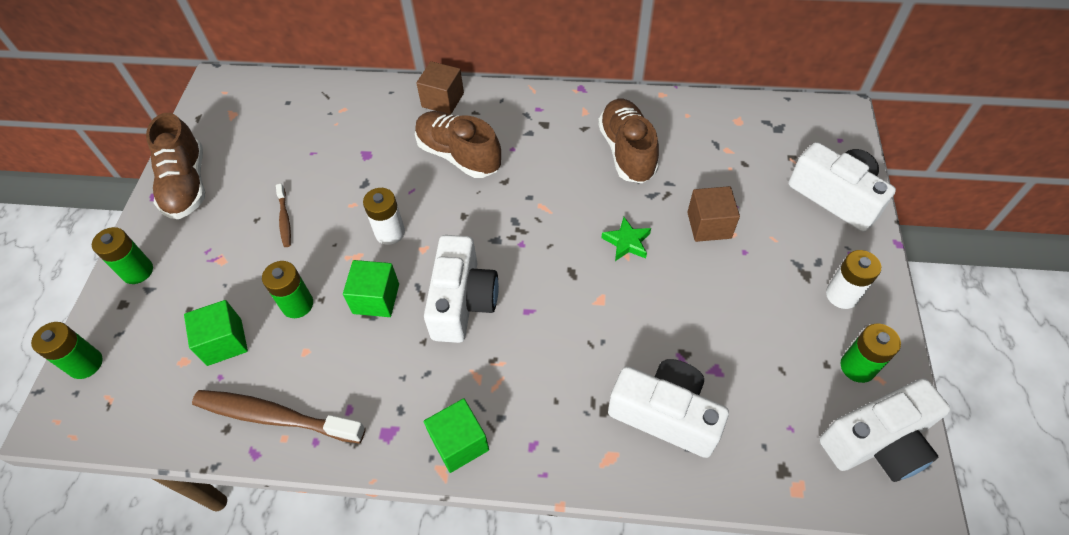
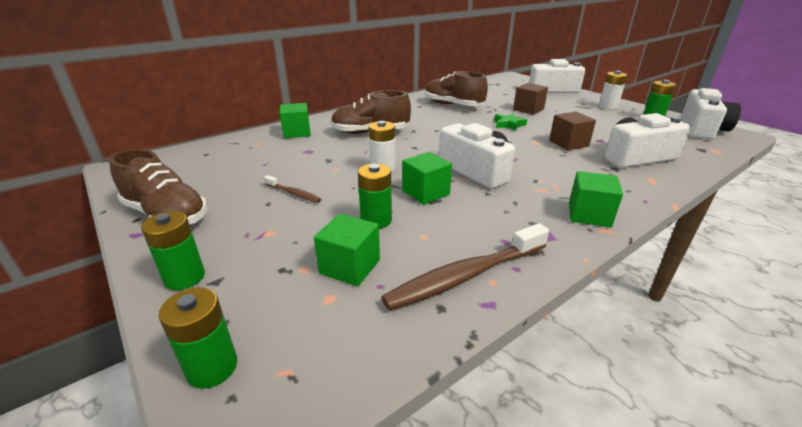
camera: 45 degrees left, 25 degrees down
(393, 109) = (297, 132): none -> green cube
(443, 100) = (324, 121): brown cube -> brown cube (568, 143)

